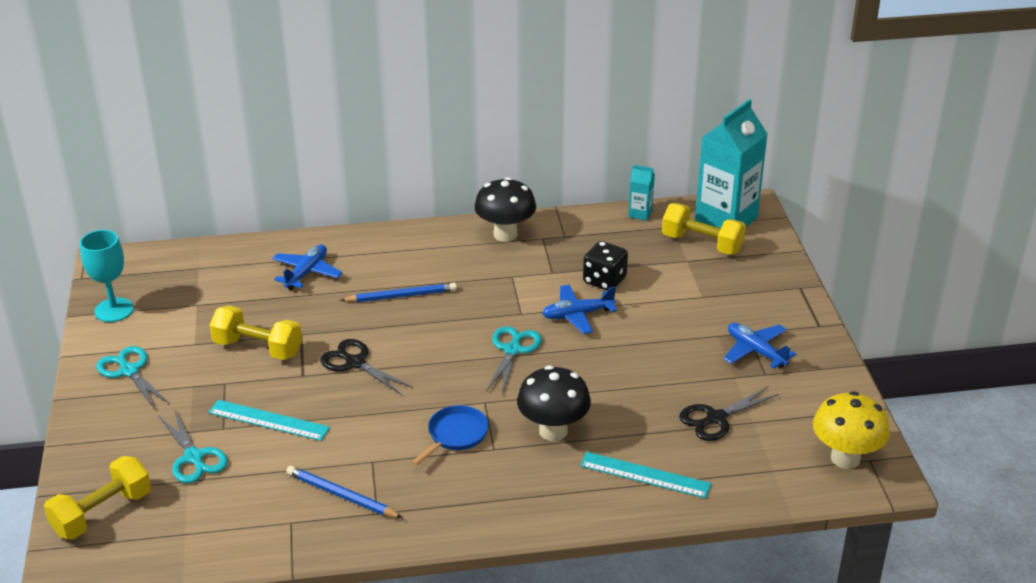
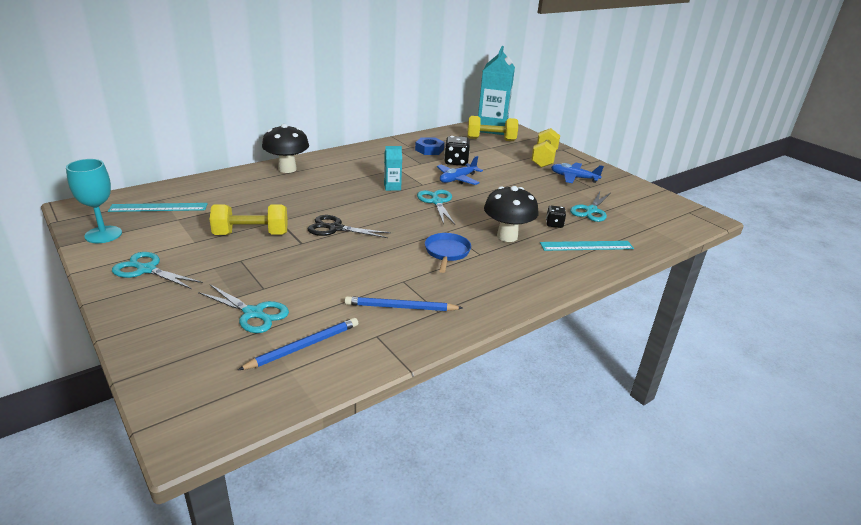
camera: 30 degrees left, 5 degrees down
(102, 513) = (194, 377): yellow dumbbell -> yellow dumbbell (544, 159)
(268, 420) = (298, 275): turquoise ruler -> turquoise ruler (158, 207)
(307, 273) = (253, 188): blue plane -> none
(401, 296) = (334, 189): blue pencil -> blue pencil (303, 346)
(505, 234) = (374, 151): black mushroom -> black mushroom (287, 169)
(587, 247) = (429, 150): none -> blue nut
(637, 428) = (554, 224): none -> black dice
(640, 213) = (443, 132): turquoise carton -> turquoise carton (392, 187)
(716, 418) = (591, 210): black scissors -> turquoise scissors
(845, 458) = (677, 214): yellow mushroom -> none

